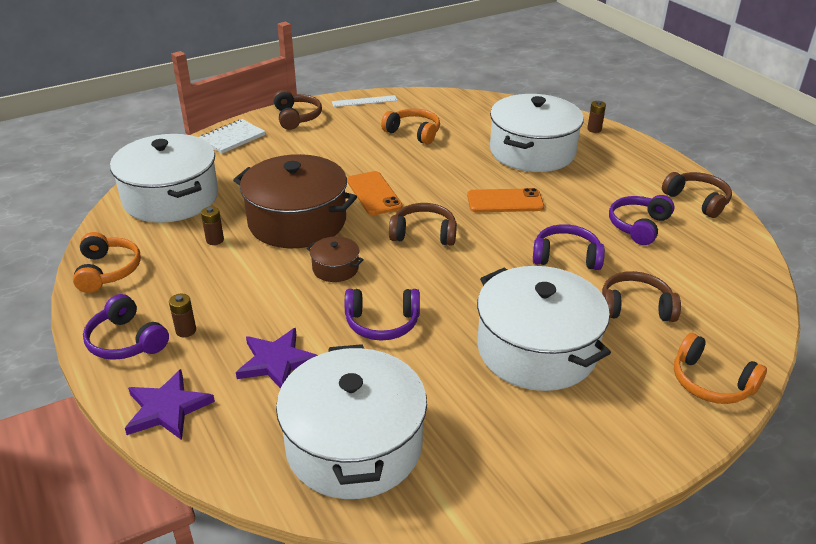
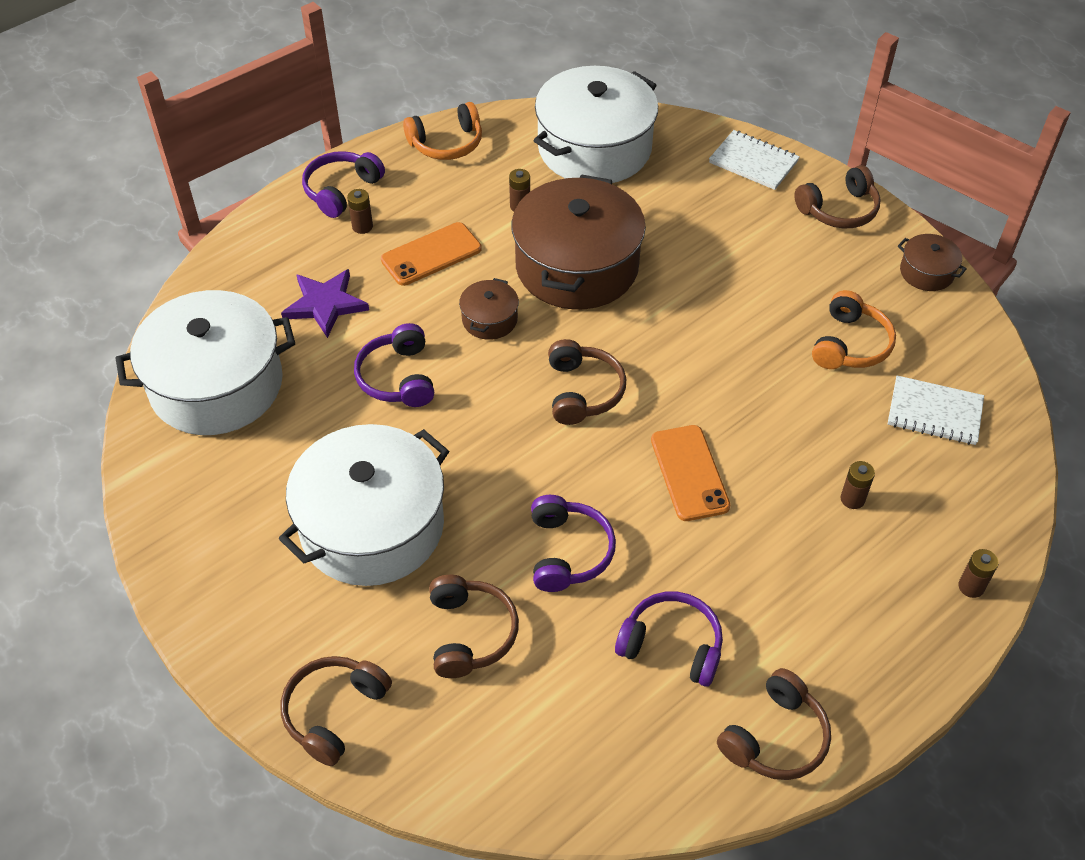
camera: 80 degrees right, 15 degrees up
(167, 408) = (255, 244): purple star -> none
(364, 101) = (926, 272): white ruler -> brown pot
(374, 194) = (663, 327): orange phone -> orange phone (431, 254)
(473, 118) = (934, 413): none -> white notebook
(532, 151) = (852, 499): white pot -> brown battery
(711, 382) = (334, 712): orange headphones -> brown headphones

